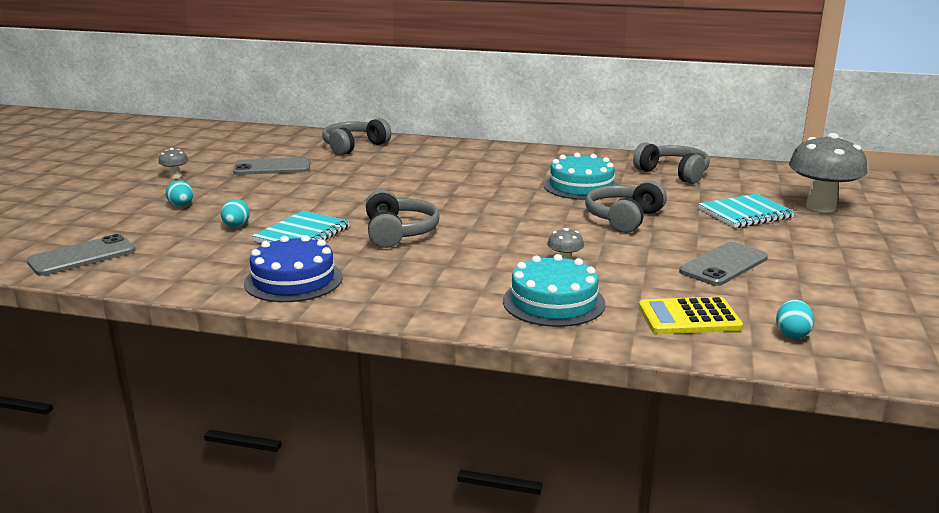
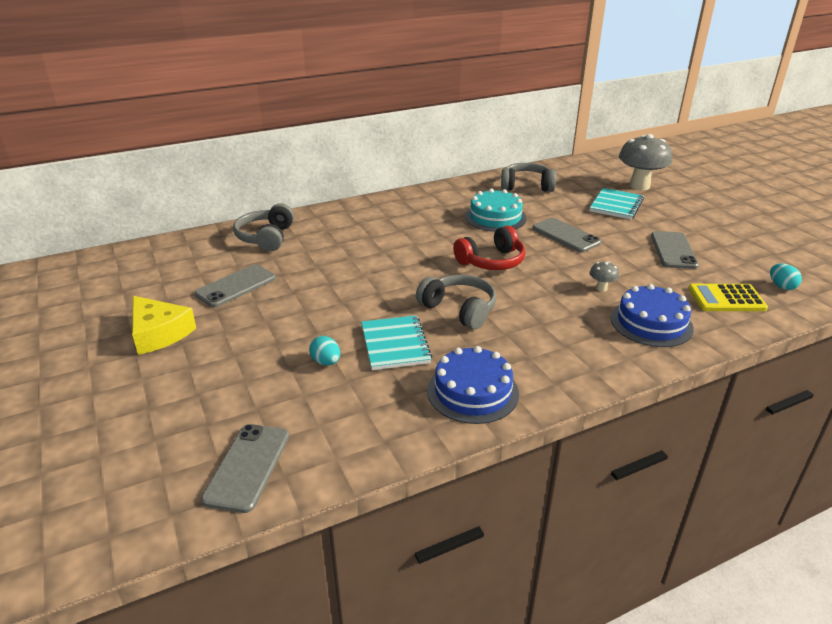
camera: 40 degrees left, 10 degrees up
(175, 176) = (159, 333): grey mushroom -> yellow cheese
(181, 206) = (232, 363): turquoise egg -> none
(502, 213) = (491, 261): none -> red headphones
(553, 302) = (651, 323): turquoise cake -> blue cake
(623, 218) = (565, 235): grey headphones -> grey phone
(689, 317) = (726, 299): yellow calculator -> yellow calculator turned 45 degrees clockwise

